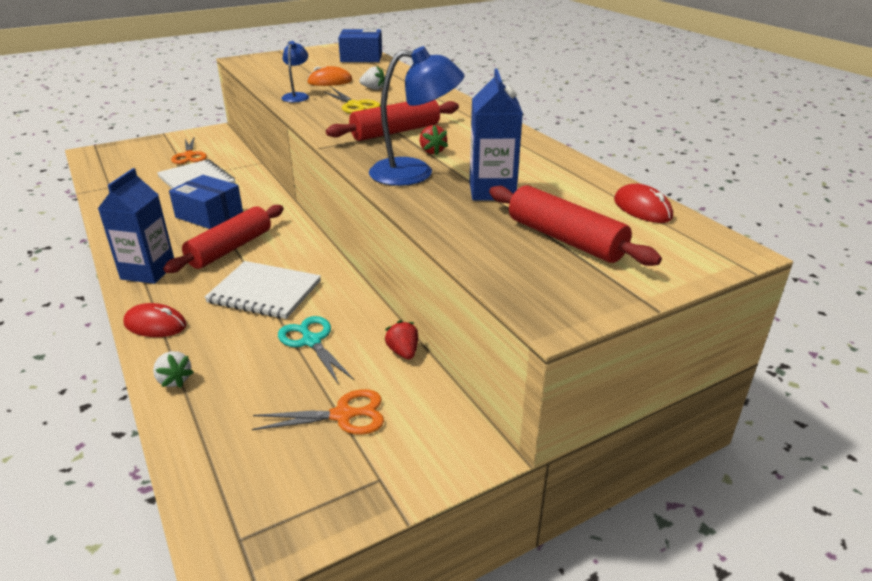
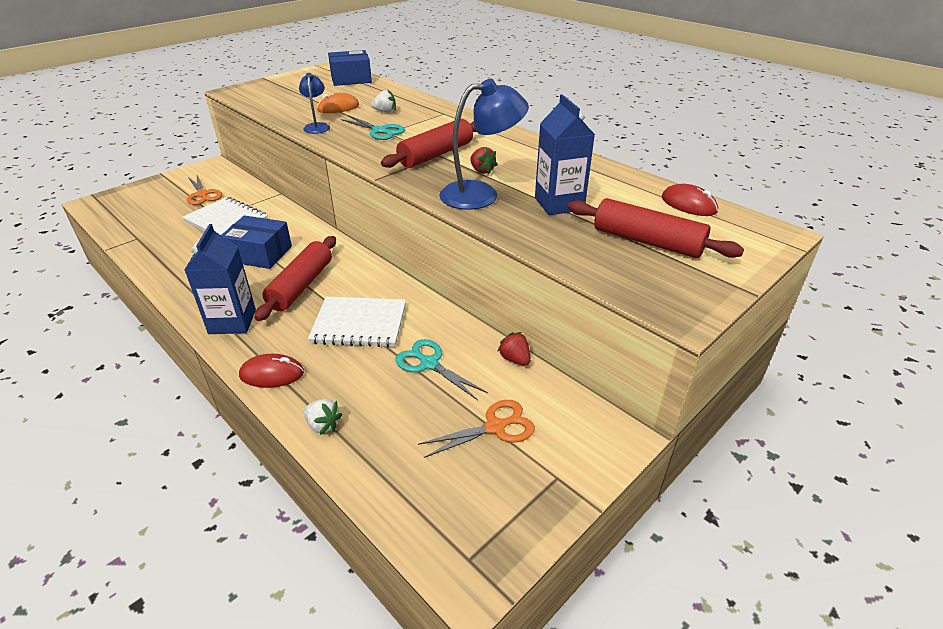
camera: 15 degrees left, 5 degrees up
(355, 105) = (379, 131): yellow scissors -> turquoise scissors

